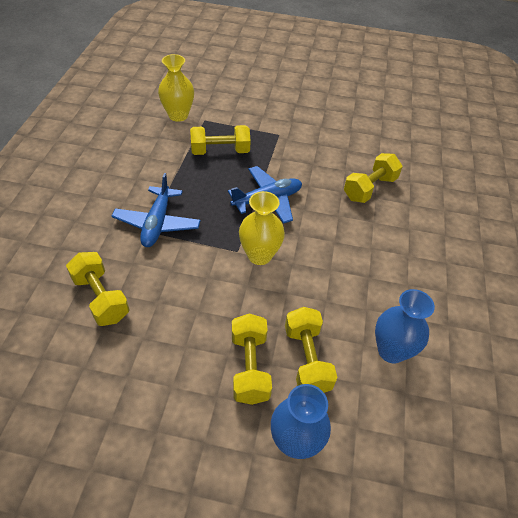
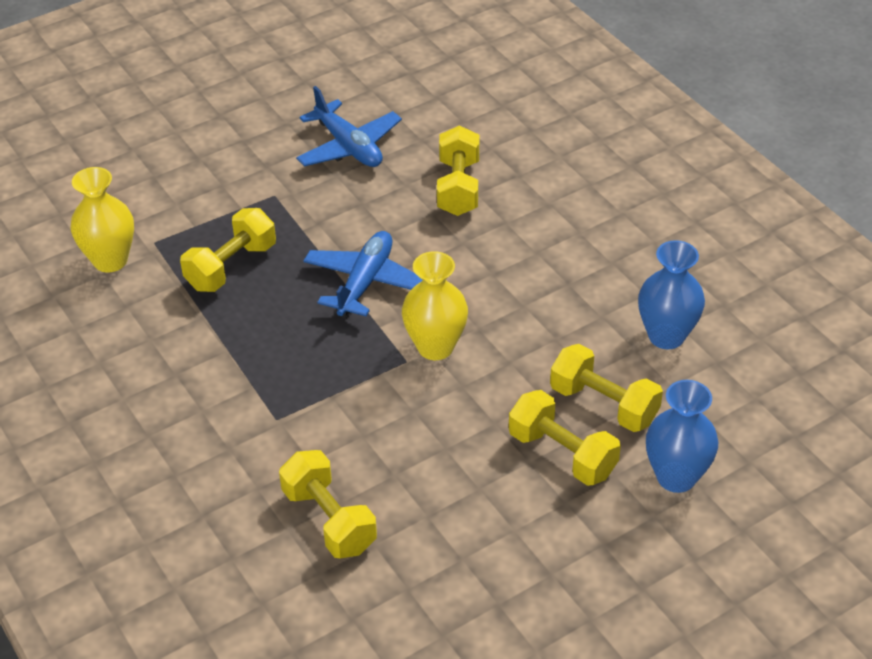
camera: 40 degrees left, 5 degrees down
(101, 298) = (329, 520): yellow dumbbell -> yellow dumbbell turned 45 degrees clockwise
(157, 223) = (277, 402): blue plane -> blue plane (349, 147)

